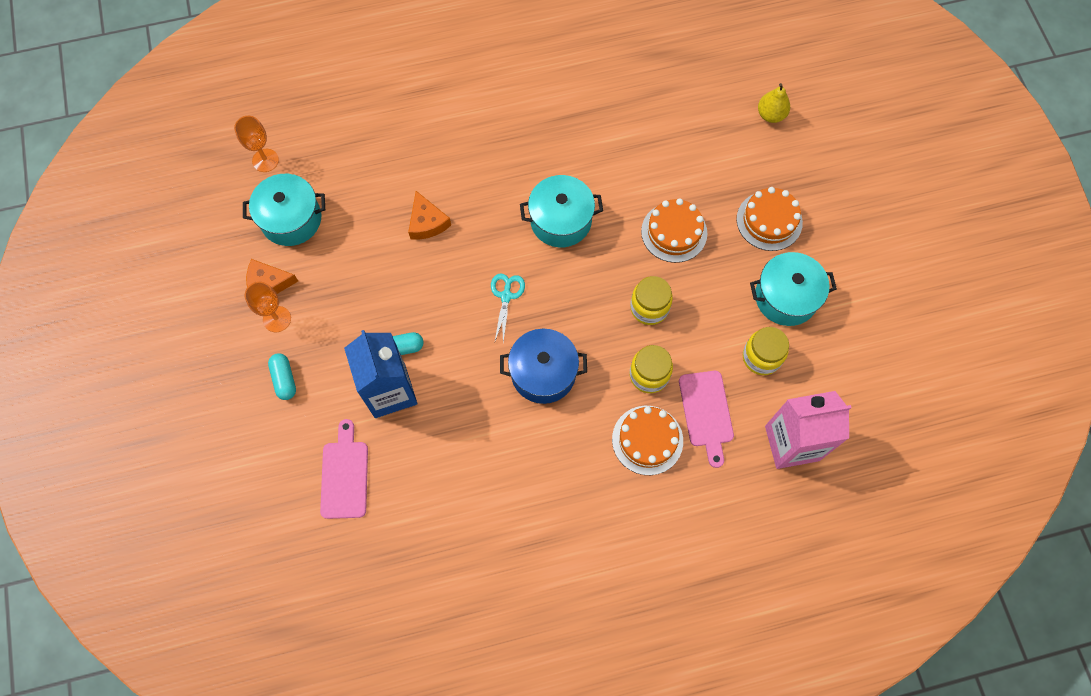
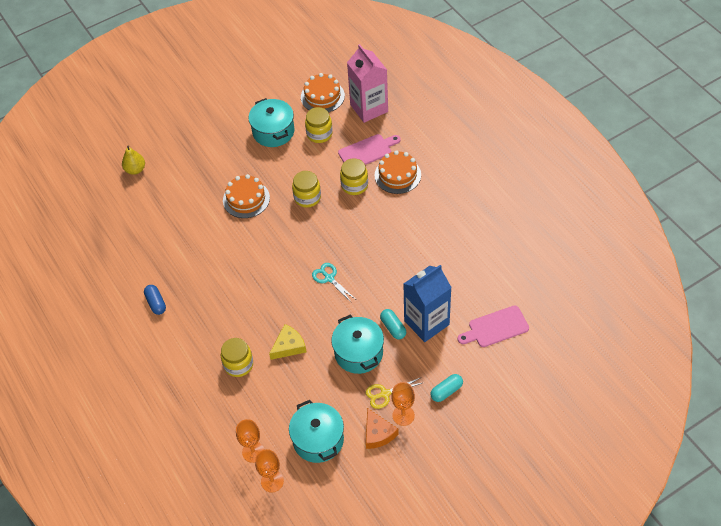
camera: 105 degrees left, 15 degrees down
(309, 151) = (253, 452): none -> orange goblet
(314, 308) = (385, 394): none -> yellow scissors
(426, 163) = (238, 365): none -> yellow jar
(427, 222) = (289, 346): orange cheese -> yellow cheese
(506, 296) = (329, 278): turquoise scissors -> turquoise scissors turned 60 degrees clockwise
(543, 373) = (376, 240): blue pot -> none
(549, 97) = (156, 303): none -> blue capsule
(561, 220) = (259, 264): turquoise pot -> turquoise pot (358, 353)
(769, 221) = (220, 152): orange cake -> orange cake (322, 96)

